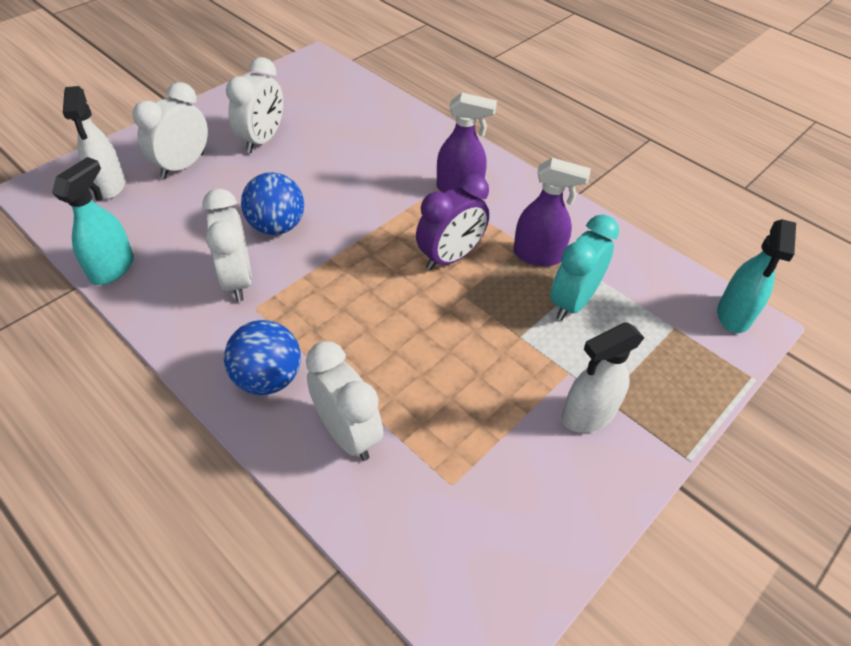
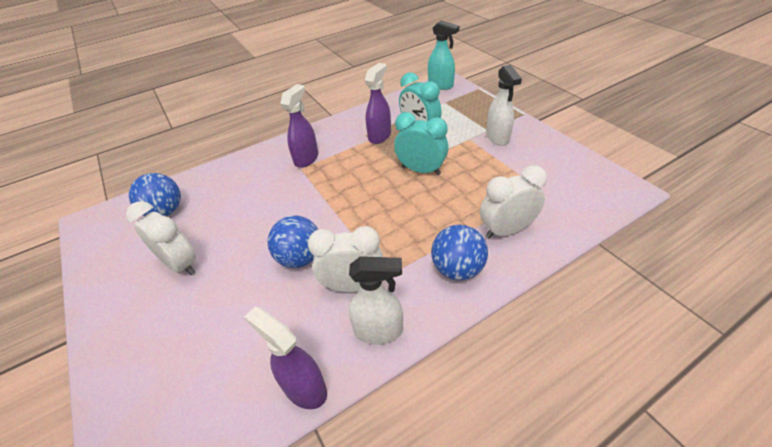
camera: 70 degrees left, 5 degrees down
(110, 186) = (171, 400): white spray bottle -> white spray bottle (379, 331)
(113, 268) = (304, 388): turquoise spray bottle -> purple spray bottle
(183, 166) = (179, 329): white clock -> none
(337, 104) = (165, 211): none -> blue ball
(450, 257) = (369, 170): purple clock -> none
(465, 316) = (421, 170): none -> turquoise clock

